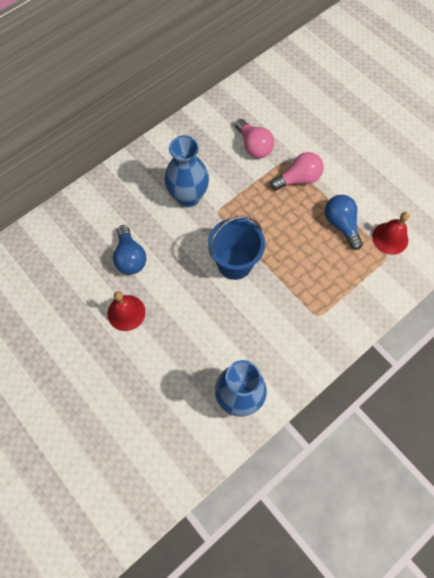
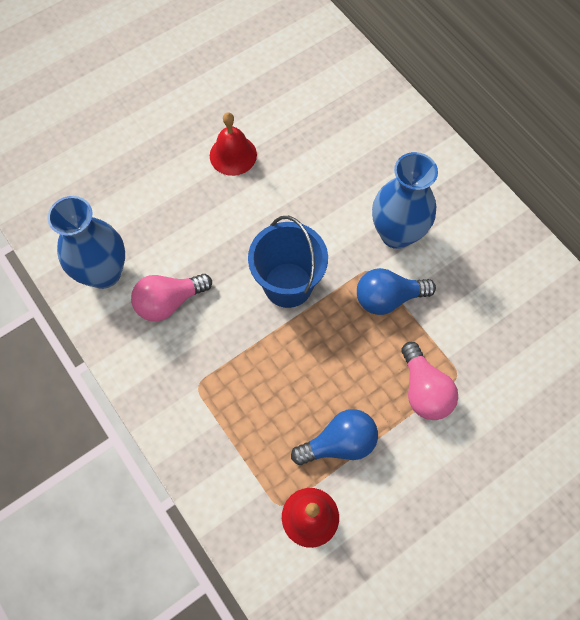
camera: 95 degrees right, 0 degrees up
(130, 257) = (308, 161): blue light bulb -> blue light bulb (388, 298)
(254, 146) = (484, 330): pink light bulb -> pink light bulb (169, 302)

